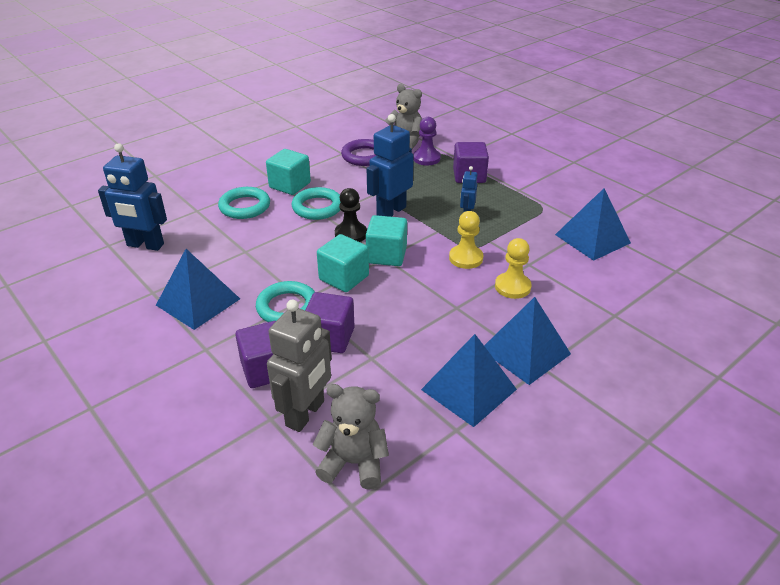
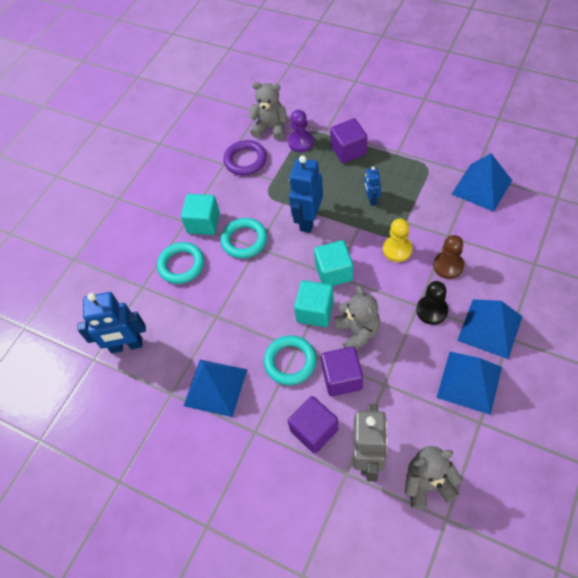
camera: 15 degrees left, 20 degrees up
(351, 234) = (291, 260): black pawn -> black pawn (432, 310)
(375, 307) = (357, 332): none -> grey teddy bear
(512, 287) = (448, 266): yellow pawn -> brown pawn

